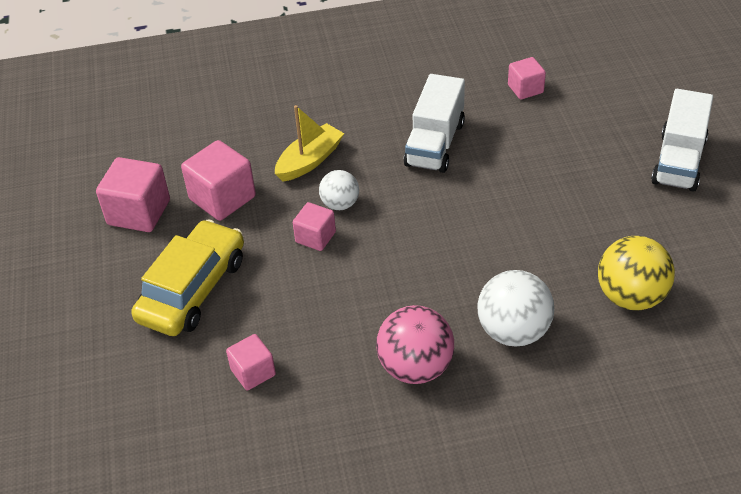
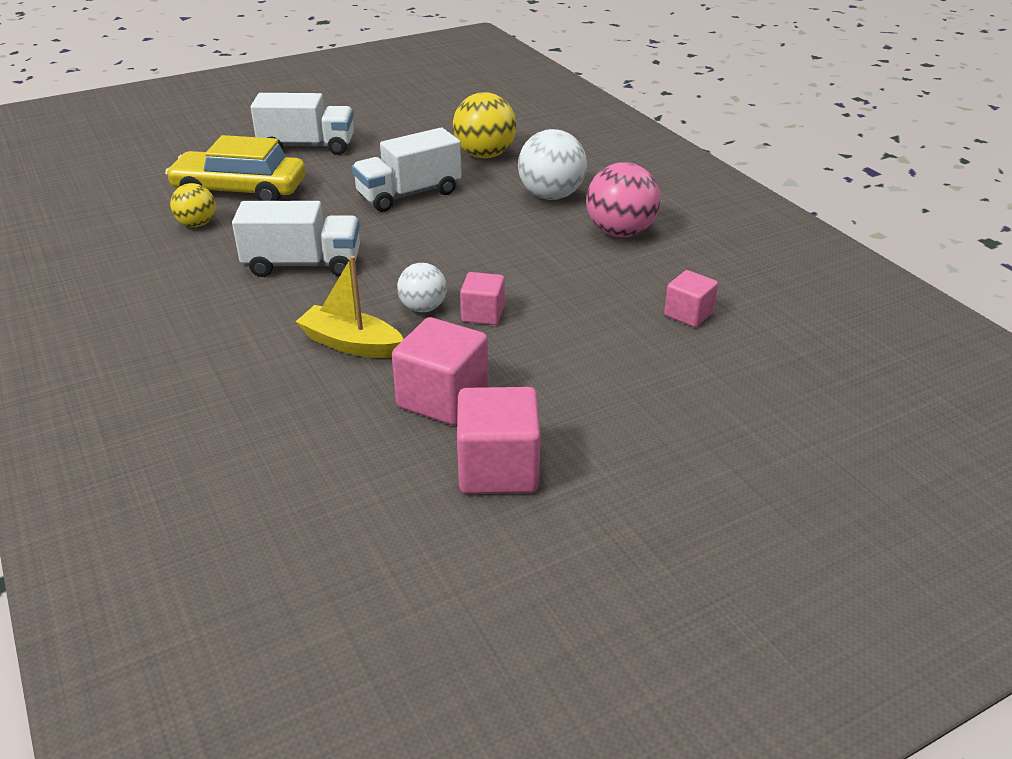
camera: 110 degrees left, 10 degrees down
(193, 289) = (606, 382): yellow car -> yellow car (240, 190)
(525, 89) = (197, 224): pink cube -> yellow ball
(547, 222) = (409, 194): none -> white truck

